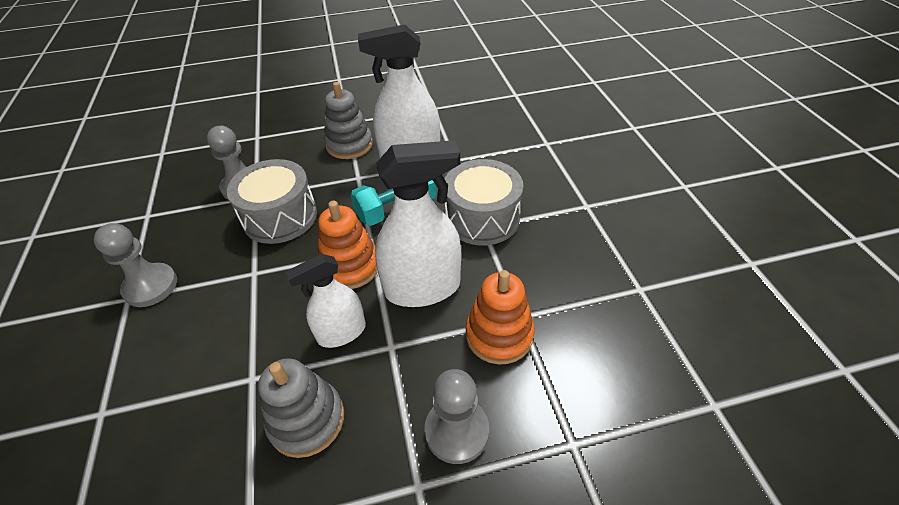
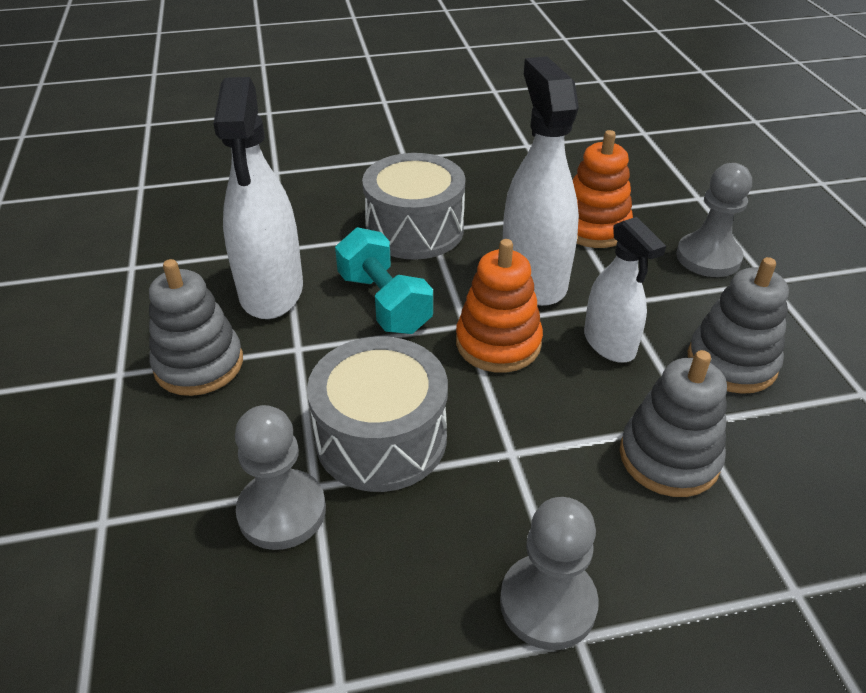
camera: 90 degrees left, 5 degrees down
(224, 357) = (669, 457): none -> grey stacking toy

